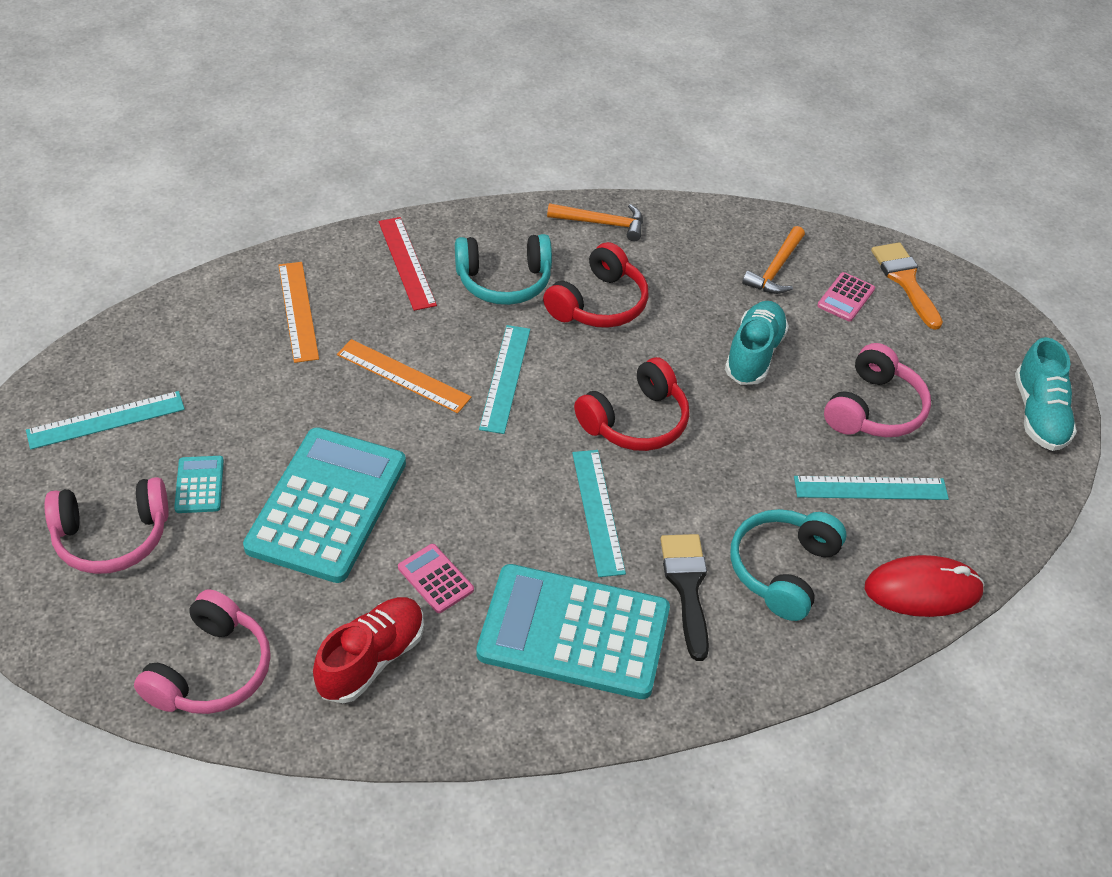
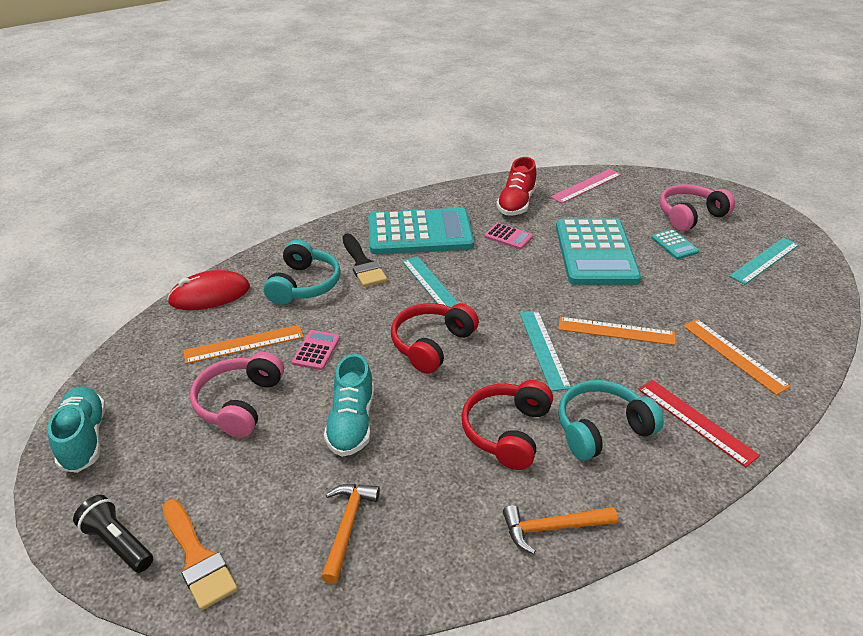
camera: 165 degrees right, 10 degrees down
(211, 671) = (586, 186): pink headphones -> pink ruler
(845, 297) = (267, 513): pink calculator -> pink calculator (316, 350)
(870, 488) = (244, 344): turquoise ruler -> orange ruler
(976, 309) = (118, 543): none -> black flashlight

